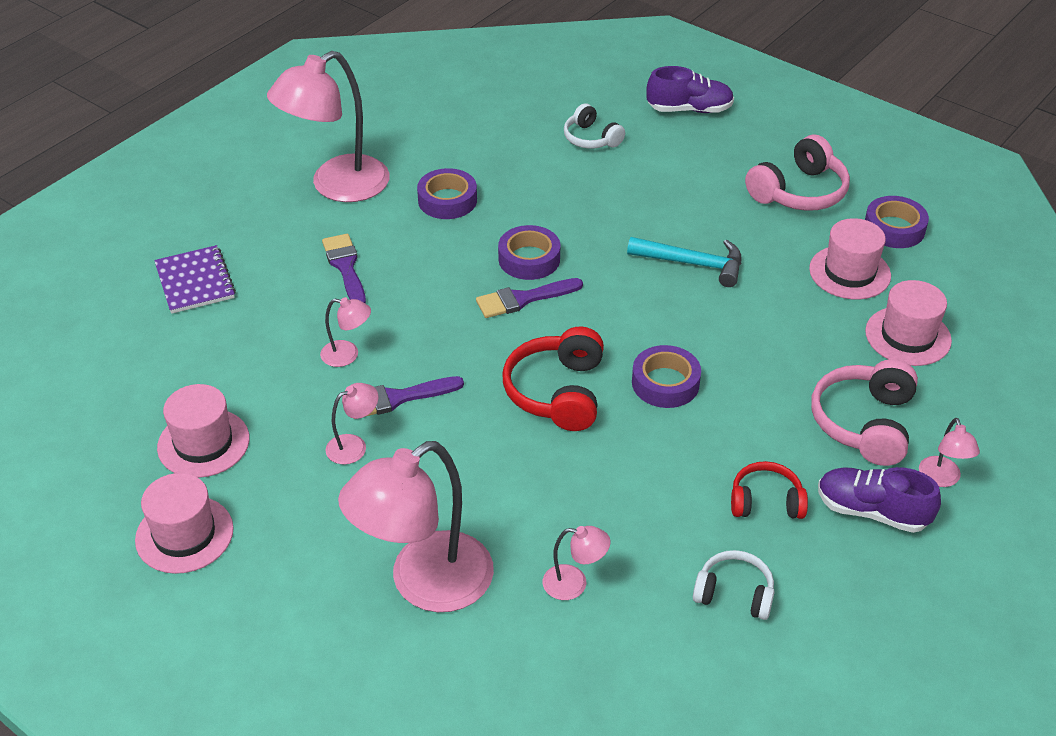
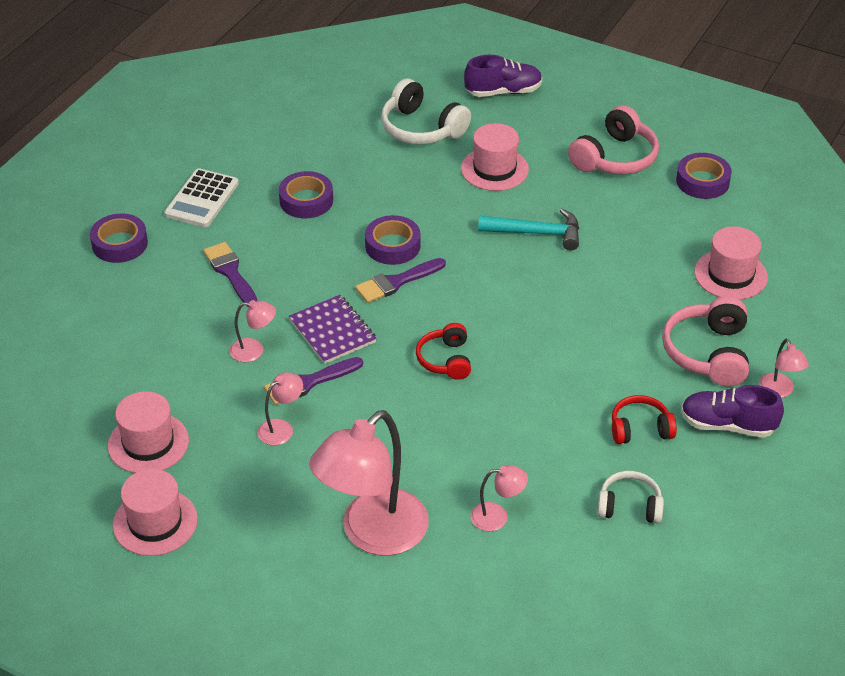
camera: 10 degrees left, 0 degrees up
(195, 282) = (97, 302): purple notebook -> purple notebook (332, 331)
(337, 186) = (202, 199): pink lamp -> white calculator
(558, 392) = (446, 360): red headphones -> red headphones, size x0.63
(591, 138) = (421, 128): white headphones -> white headphones, size x1.60
(665, 383) = (535, 340): purple tape -> purple tape (120, 244)
(849, 272) = (672, 225): pink hat -> pink hat (494, 169)

